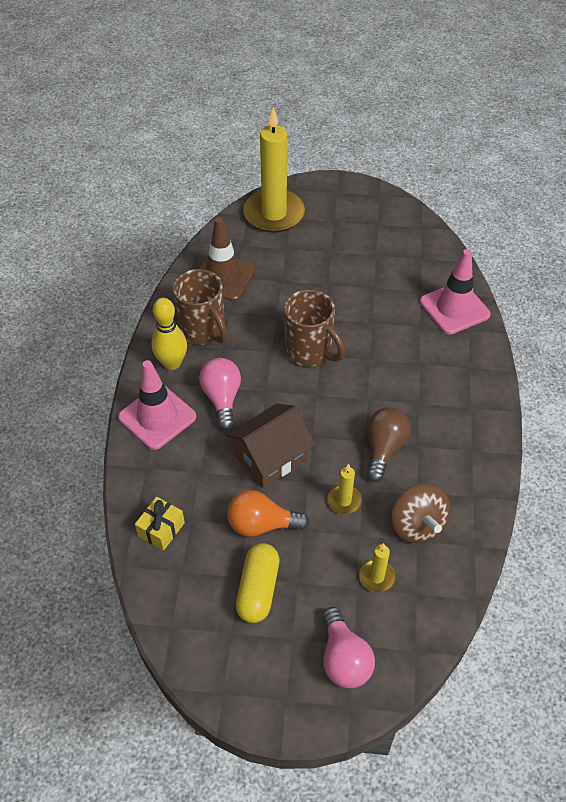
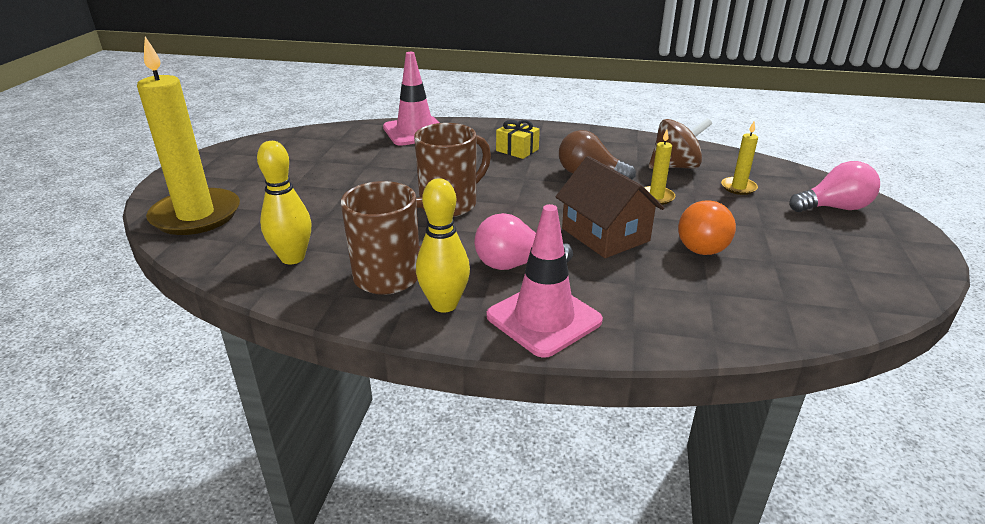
camera: 85 degrees left, 20 degrees down
(161, 529) = (731, 316): yellow gift -> yellow gift (517, 150)
(223, 277) = (292, 258): brown traffic cone -> yellow bowling pin
(258, 589) = (783, 249): yellow capsule -> none

